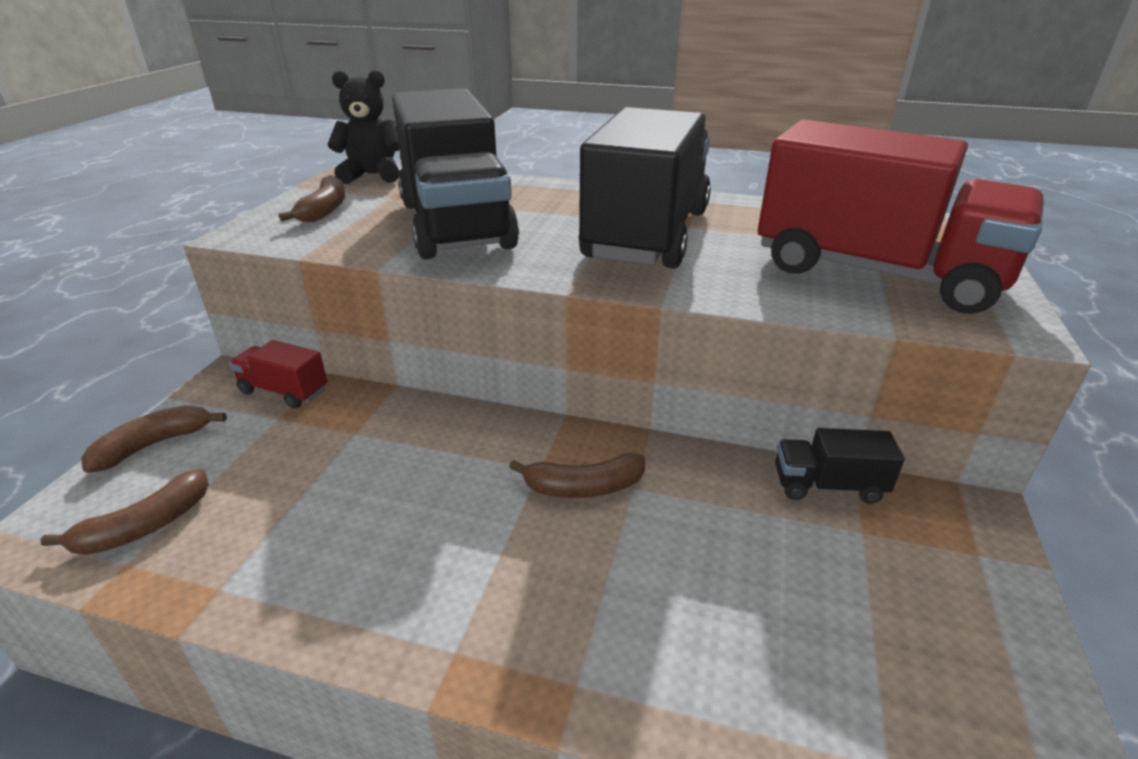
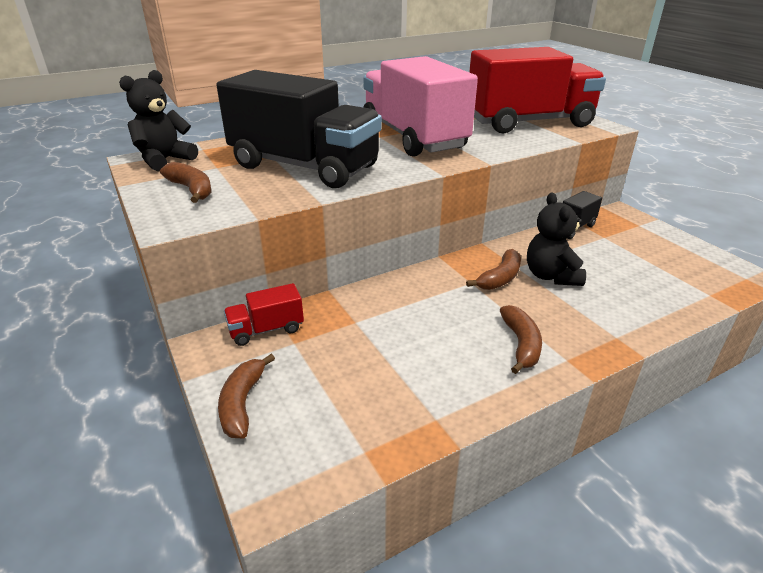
camera: 45 degrees left, 0 degrees up
(145, 526) = (336, 432): brown banana -> brown banana (521, 344)
(647, 234) = (413, 138): black truck -> pink truck
(655, 530) = (551, 276): none -> black teddy bear

